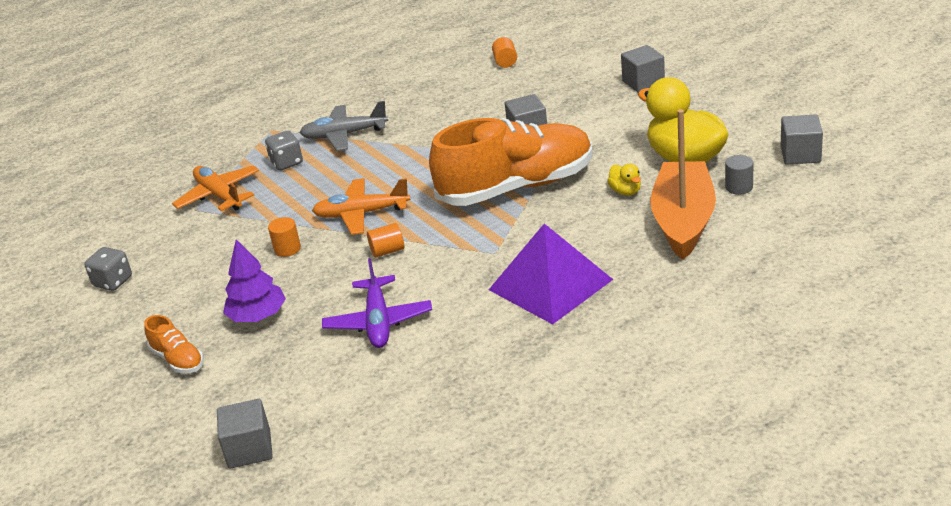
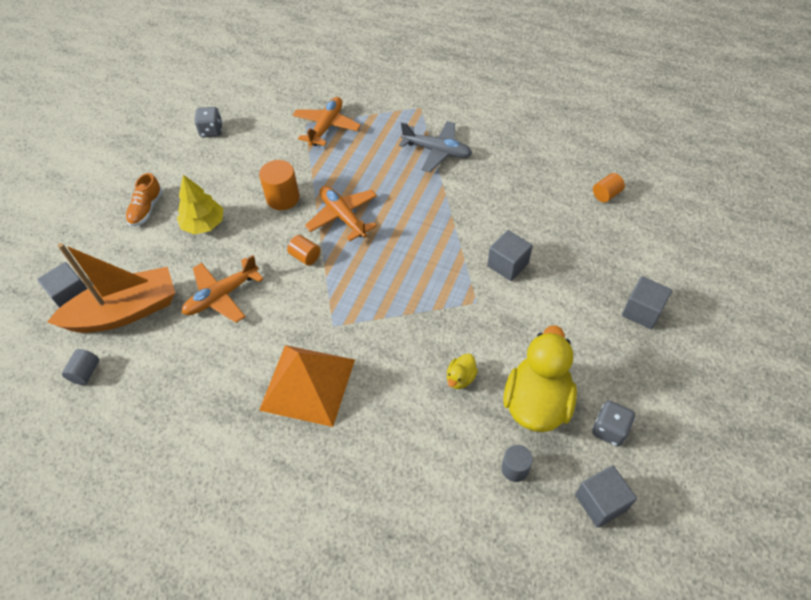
camera: 55 degrees right, 20 degrees up
(258, 316) = (204, 224): purple tree -> yellow tree
(287, 163) = (383, 139): grey dice -> grey dice (609, 430)
(287, 249) = (283, 198): orange cylinder -> orange cylinder, size x1.61
(344, 135) = (437, 151): grey plane -> grey plane turned 150 degrees clockwise
(378, 322) = (222, 296): purple plane -> orange plane
(381, 453) = (85, 372): none -> grey cylinder
(516, 187) = (426, 296): orange shoe -> none
(550, 284) = (308, 384): purple pyramid -> orange pyramid
(683, 221) = (439, 444): orange boat -> orange boat (125, 312)

